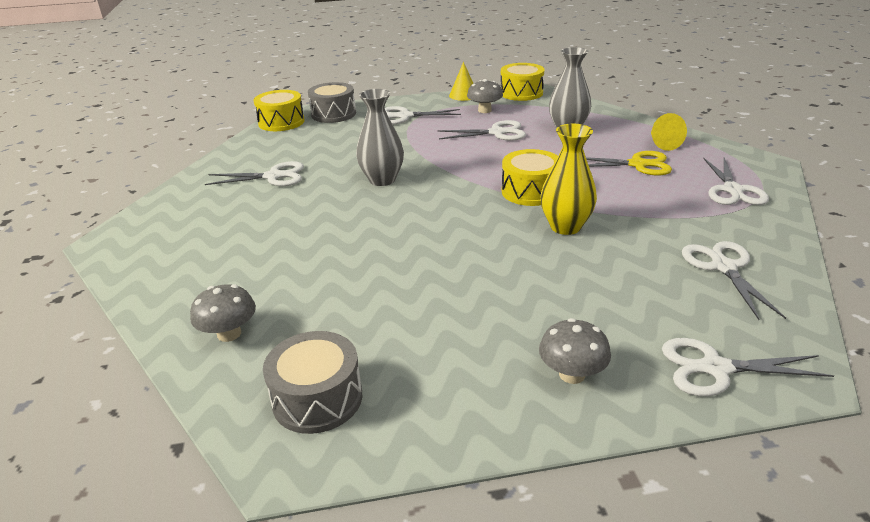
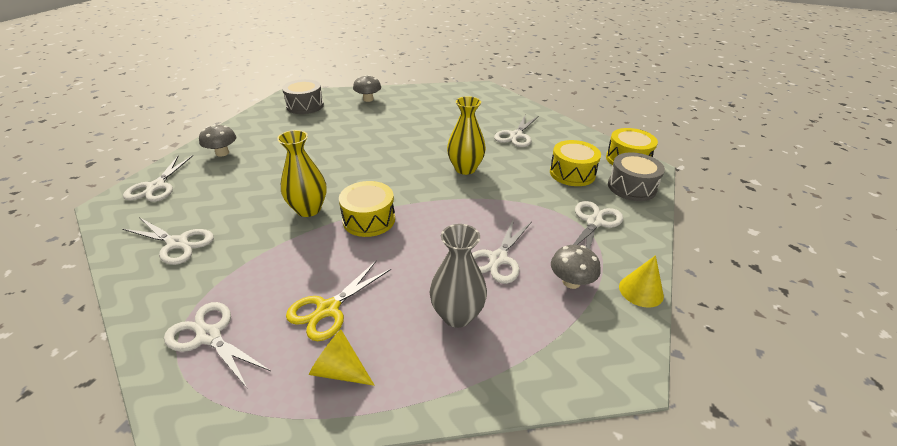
camera: 120 degrees right, 5 degrees up
(382, 180) = (465, 169): grey vase -> yellow vase
(521, 93) = (617, 350): yellow drum -> yellow drum (572, 173)
(715, 368) = (156, 187): white scissors -> white scissors turned 150 degrees clockwise

